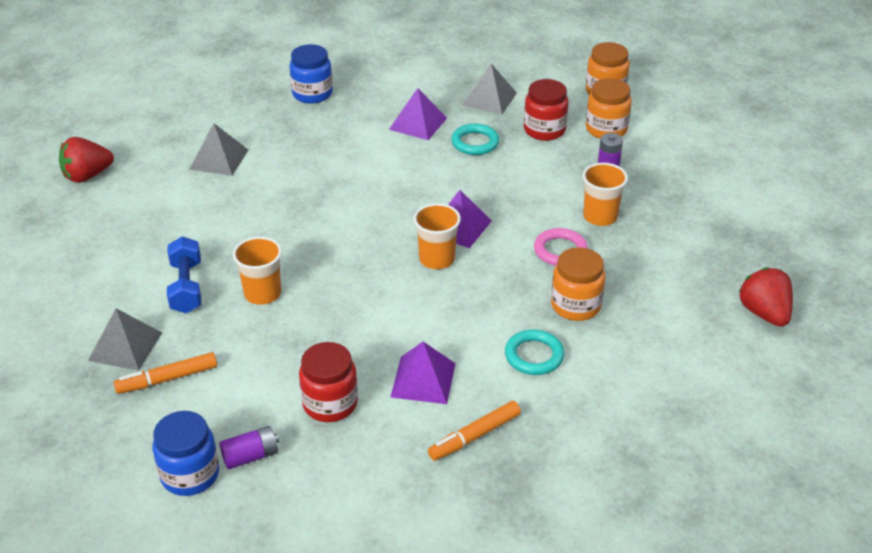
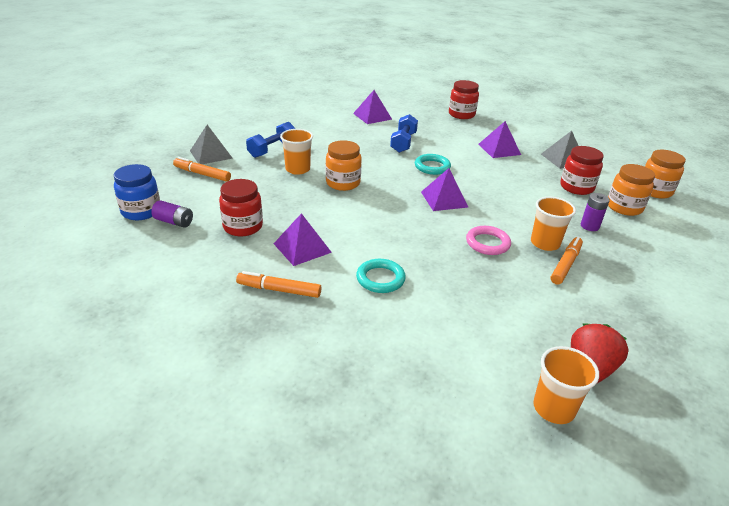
camera: 45 degrees right, 5 degrees down
(87, 176) = (308, 96): red strawberry -> none
(219, 159) = (372, 116): grey pyramid -> purple pyramid
(312, 94) = (461, 114): blue jar -> red jar
(313, 177) = (403, 142): none -> blue dumbbell
(437, 259) = (406, 205): orange cup -> orange cup (553, 408)
(475, 143) = (519, 172): turquoise ring -> turquoise ring (432, 167)
(576, 305) = (450, 273): orange jar -> orange jar (343, 183)
(640, 228) = (565, 264): none -> orange marker

